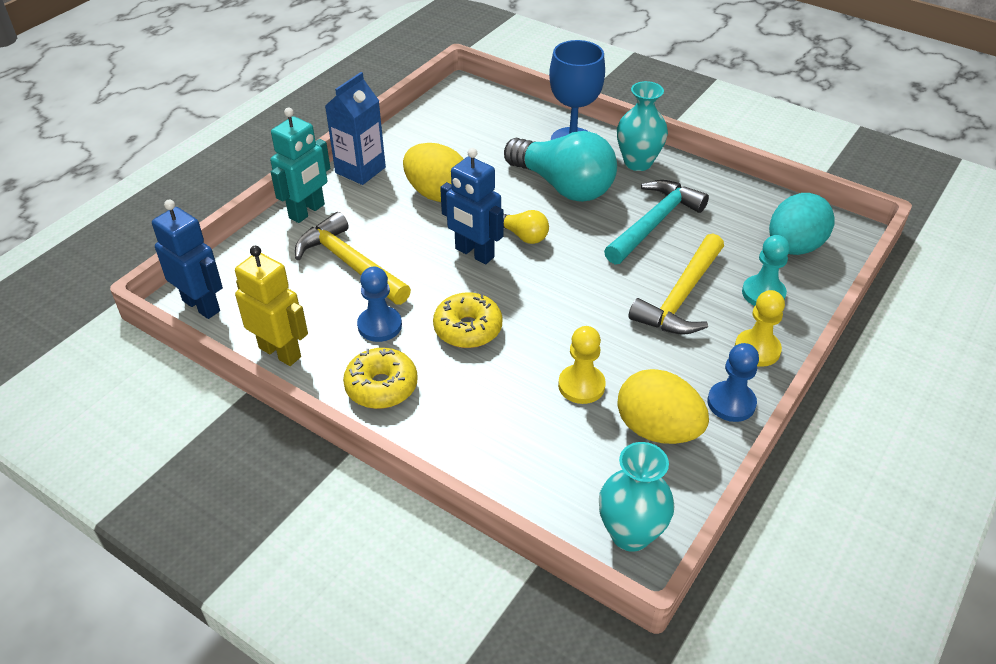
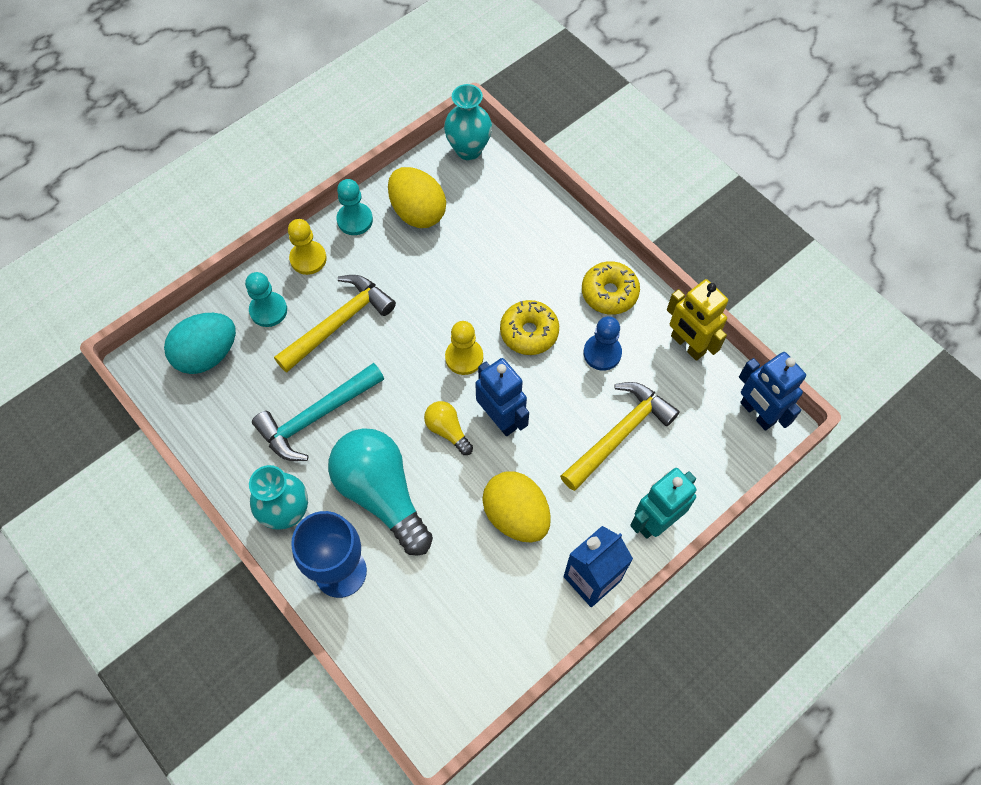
camera: 165 degrees left, 20 degrees up
(349, 263) = (619, 434): yellow hammer -> yellow hammer turned 105 degrees counterclockwise
(581, 385) = (457, 259): yellow pawn -> yellow pawn (464, 357)
(731, 403) = (355, 220): blue pawn -> turquoise pawn

